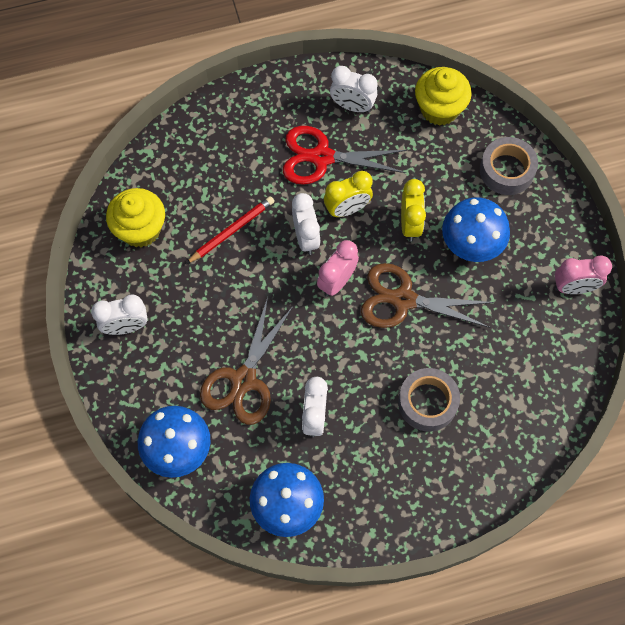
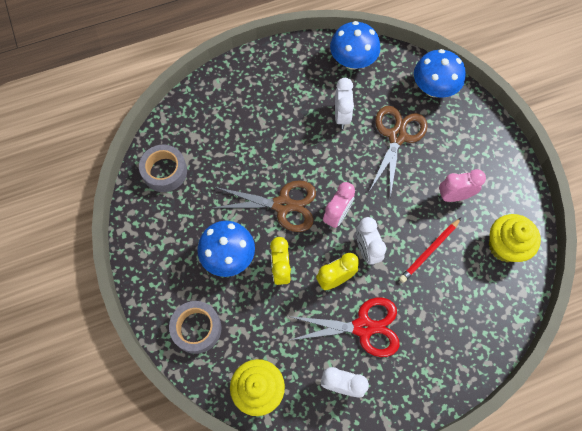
camera: 175 degrees right, 0 degrees up
(126, 326) = (494, 167): white clock -> none
(427, 402) = (261, 132): grey tape -> grey tape (164, 171)
(574, 287) = (146, 226): pink clock -> pink clock (454, 196)

